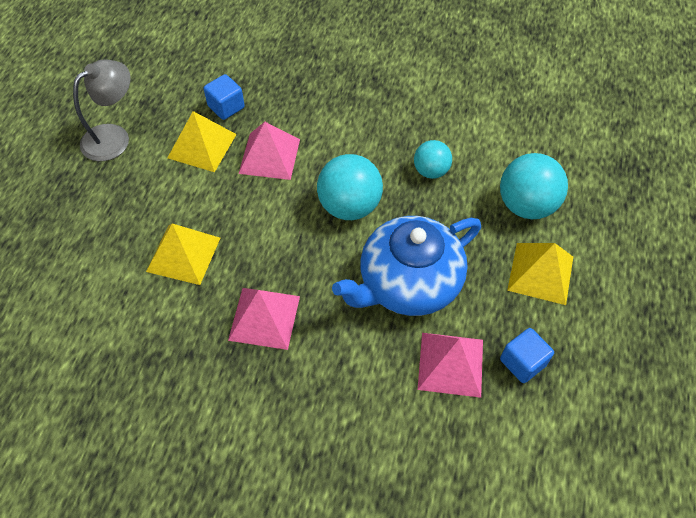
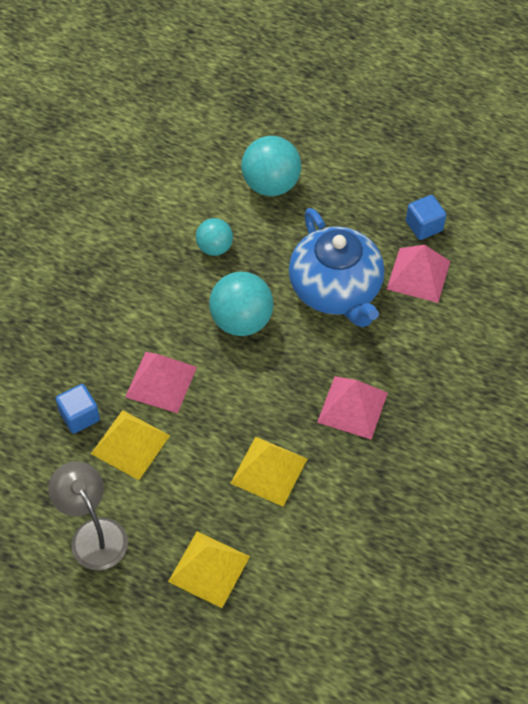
camera: 80 degrees left, 0 degrees up
(540, 273) = (343, 193): yellow pyramid -> yellow pyramid (209, 569)

